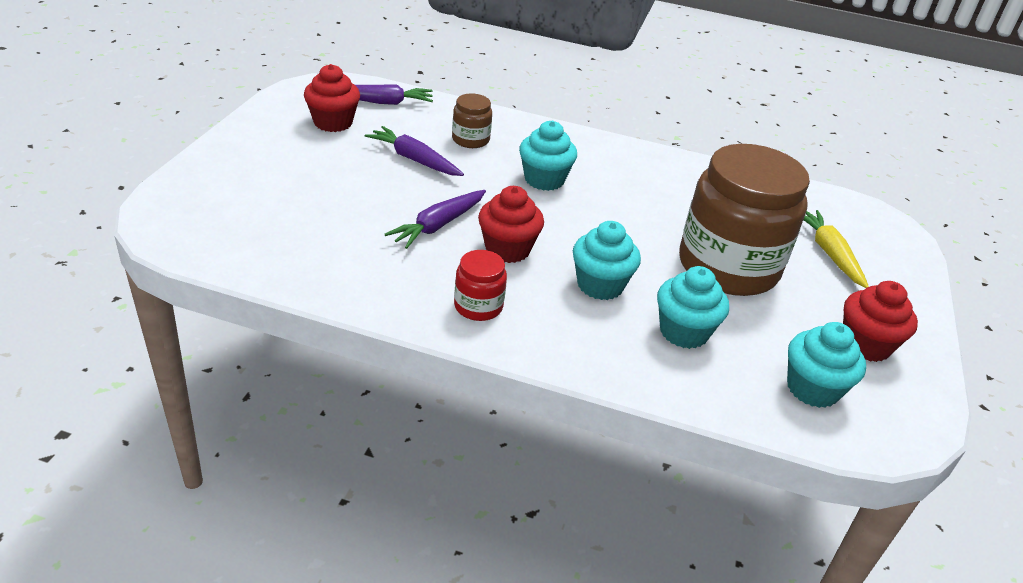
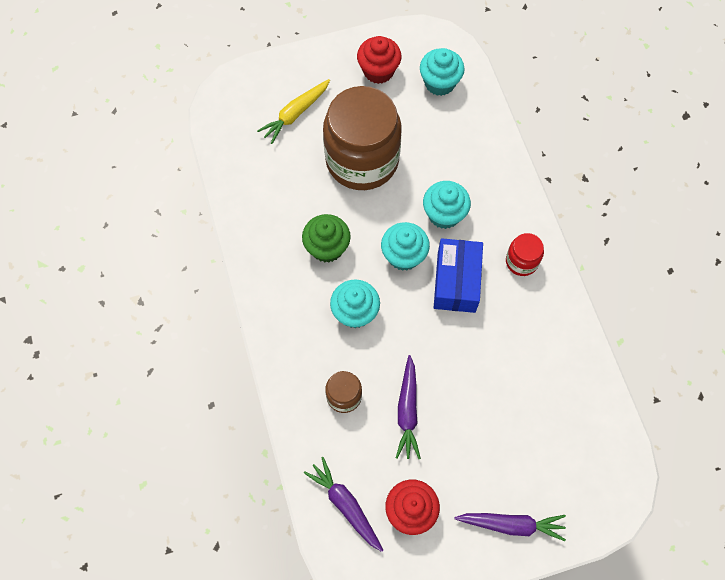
camera: 120 degrees left, 30 degrees up
(438, 225) = (469, 336): purple carrot -> purple carrot (511, 524)
(507, 249) = (456, 282): red cupcake -> blue box
(633, 197) = (327, 247): none -> green cupcake
(683, 332) = (447, 155): turquoise cupcake -> turquoise cupcake (404, 255)

